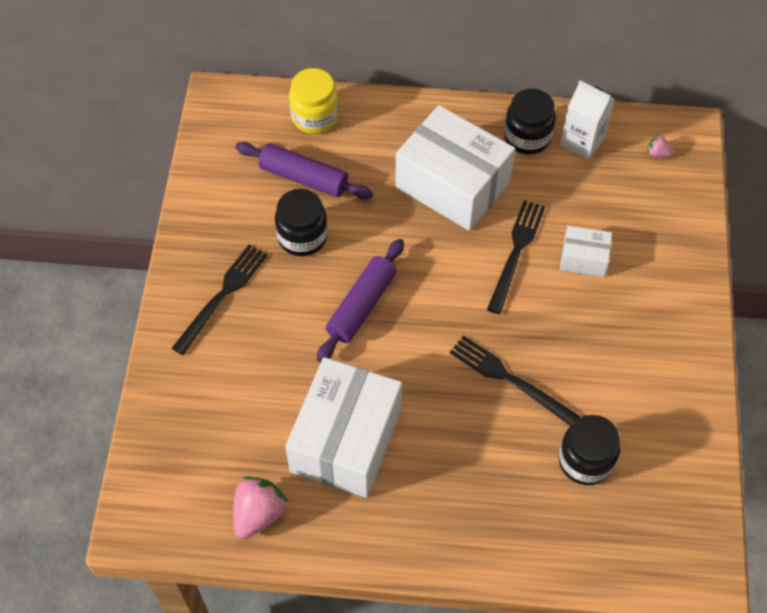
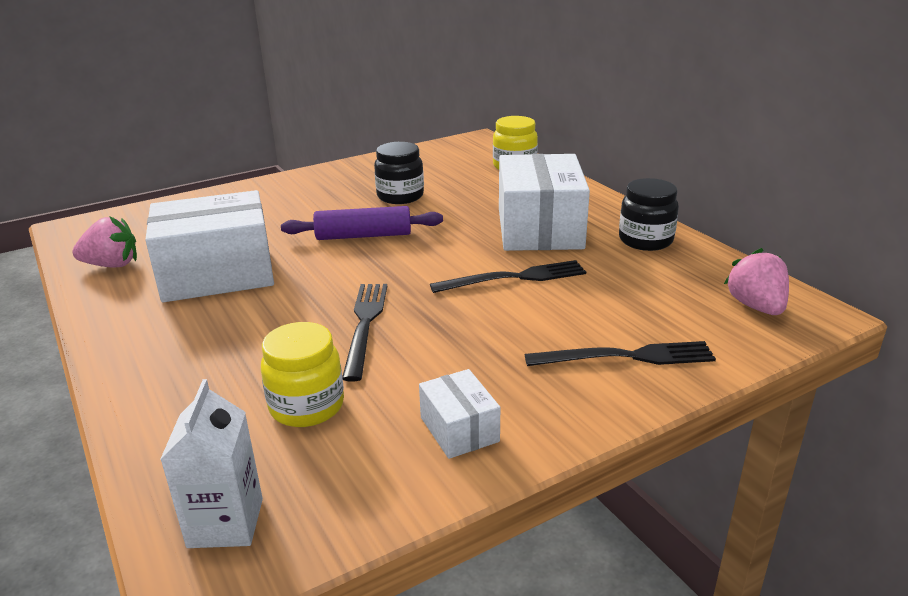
camera: 55 degrees right, 30 degrees down
(222, 296) = (311, 190): black fork -> black fork (626, 357)
(304, 178) = (454, 180): purple rolling pin -> none
(582, 141) = (691, 265): white carton -> white carton (225, 523)
(583, 259) = (560, 313): white box -> white box (459, 429)
(585, 461) = (307, 406): black jar -> yellow jar
(657, 153) = (756, 306): pink strawberry -> pink strawberry, size x2.05

